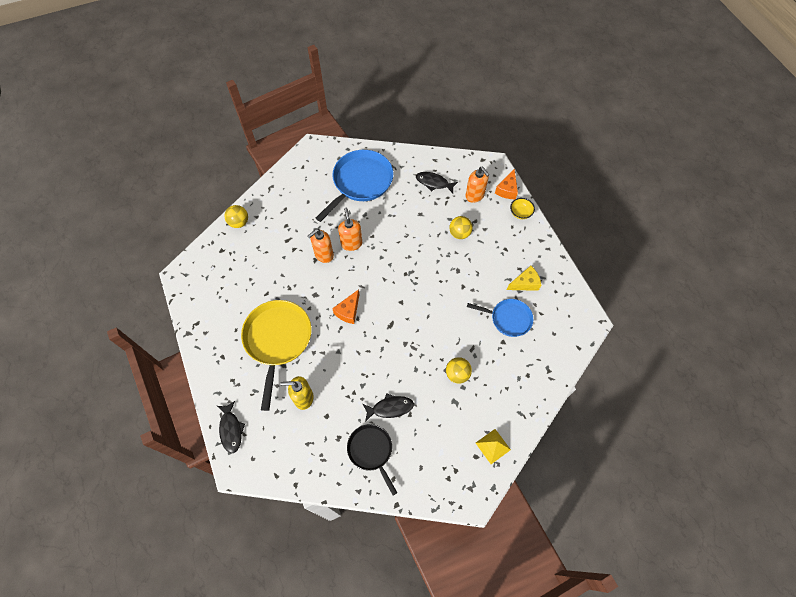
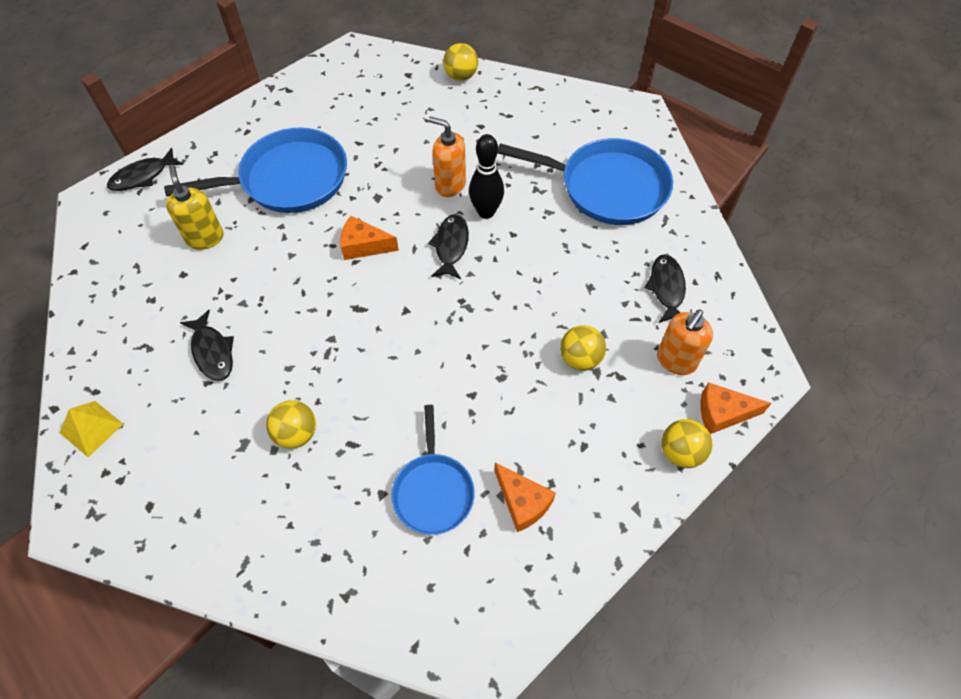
camera: 70 degrees right, 5 degrees down
(277, 340) = (289, 179): yellow pan -> blue pan
(351, 243) = (486, 212): orange soap dispenser -> black bowling pin
(367, 268) = (451, 246): none -> black fish
(371, 451) = (137, 348): black pan -> none
(493, 446) = (172, 530): yellow pyramid -> yellow pyramid (91, 428)
(520, 213) = (680, 452): yellow bowl -> yellow ball
(525, 283) = (522, 502): yellow cheese -> orange cheese

